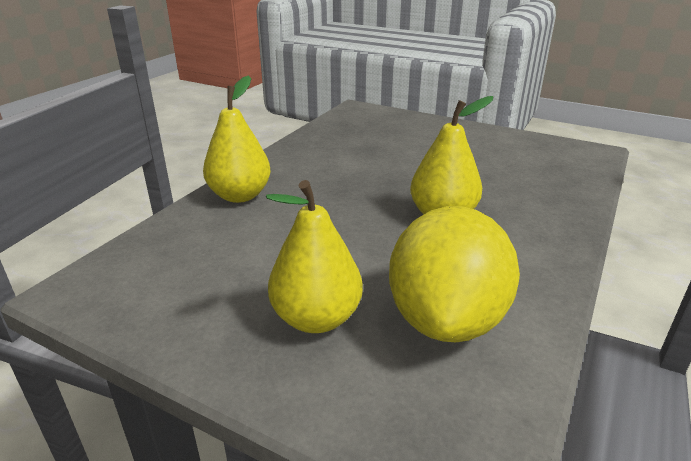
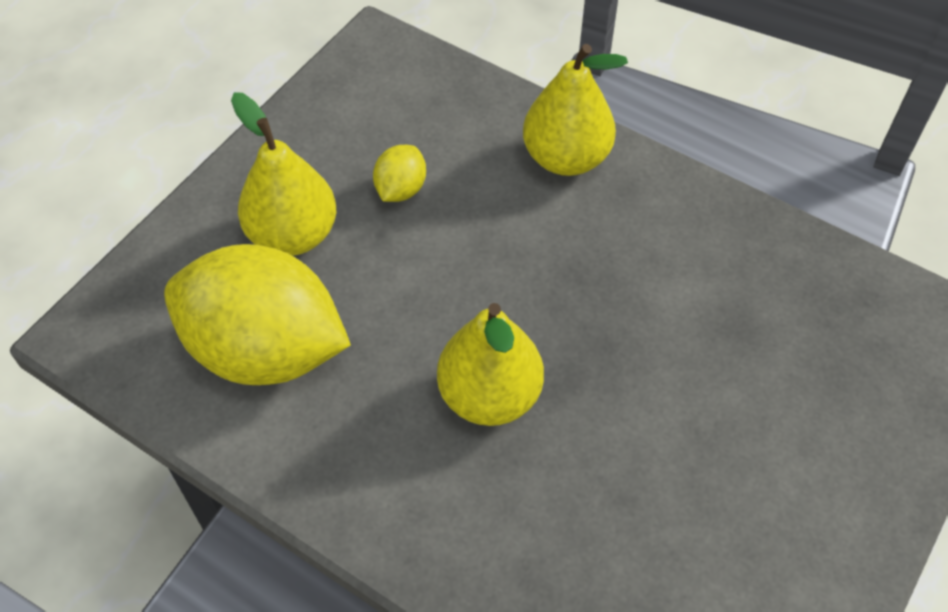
camera: 95 degrees right, 25 degrees up
(264, 262) = (400, 189): none -> yellow lemon

